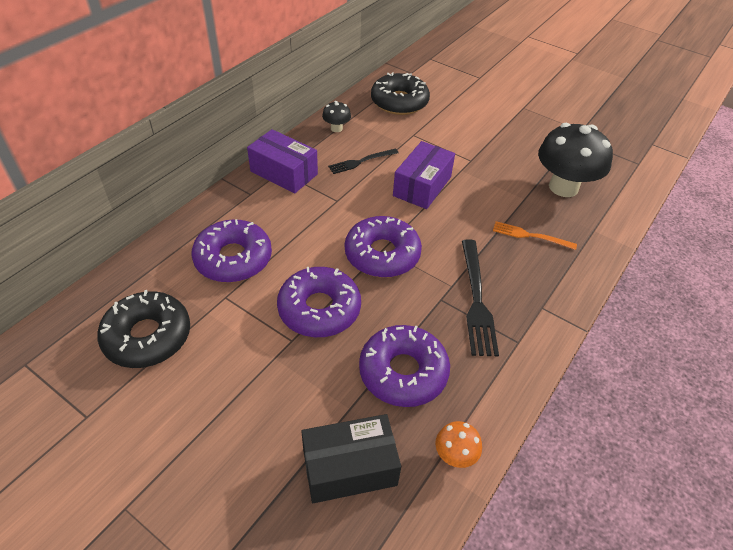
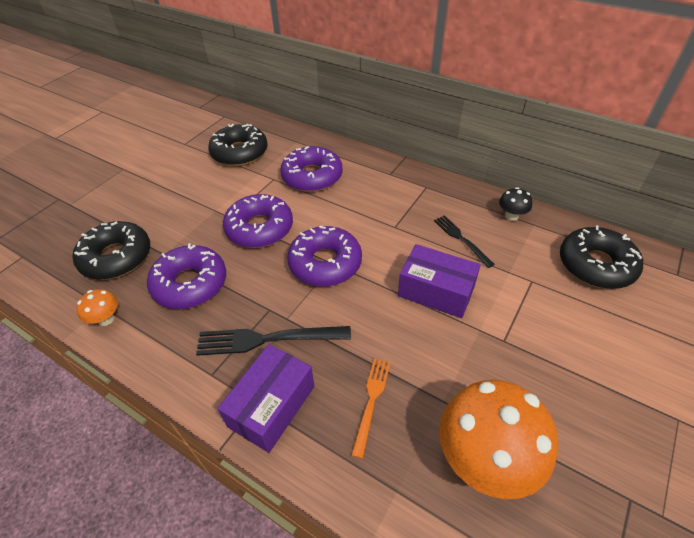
camera: 90 degrees right, 0 degrees up
(284, 173) = (424, 189): purple box -> purple box (272, 406)
(349, 467) = (116, 257): black box -> black donut
(563, 187) = (485, 459): black mushroom -> orange mushroom

